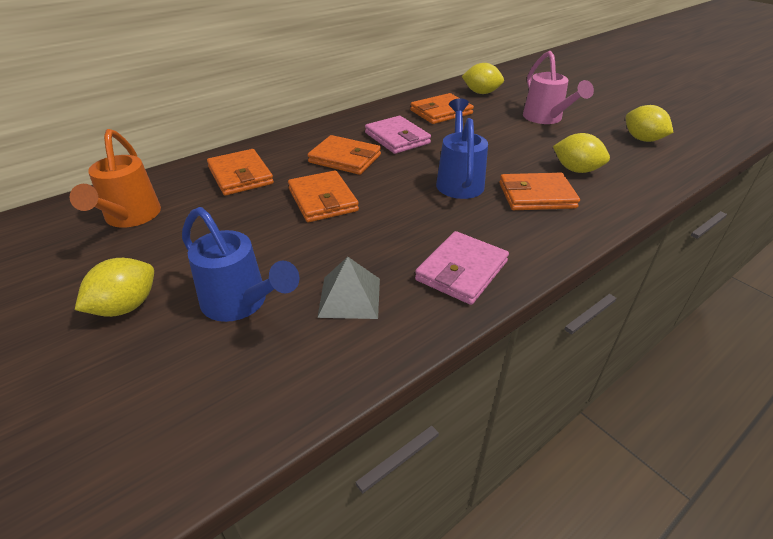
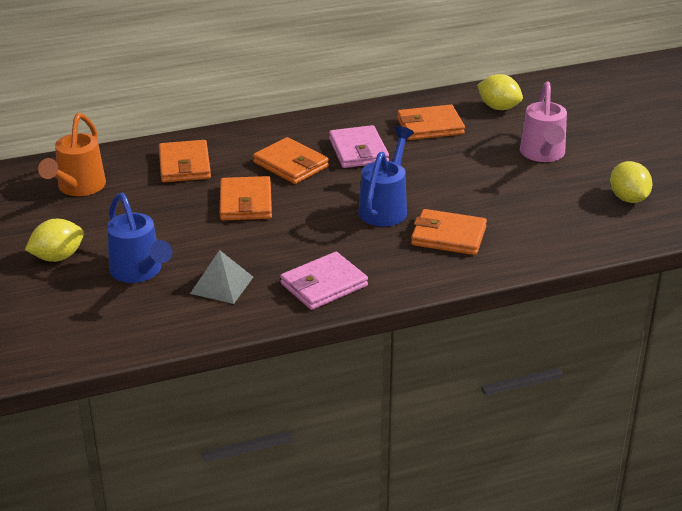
camera: 20 degrees right, 5 degrees down
(576, 170) = (515, 219): yellow lemon -> none

